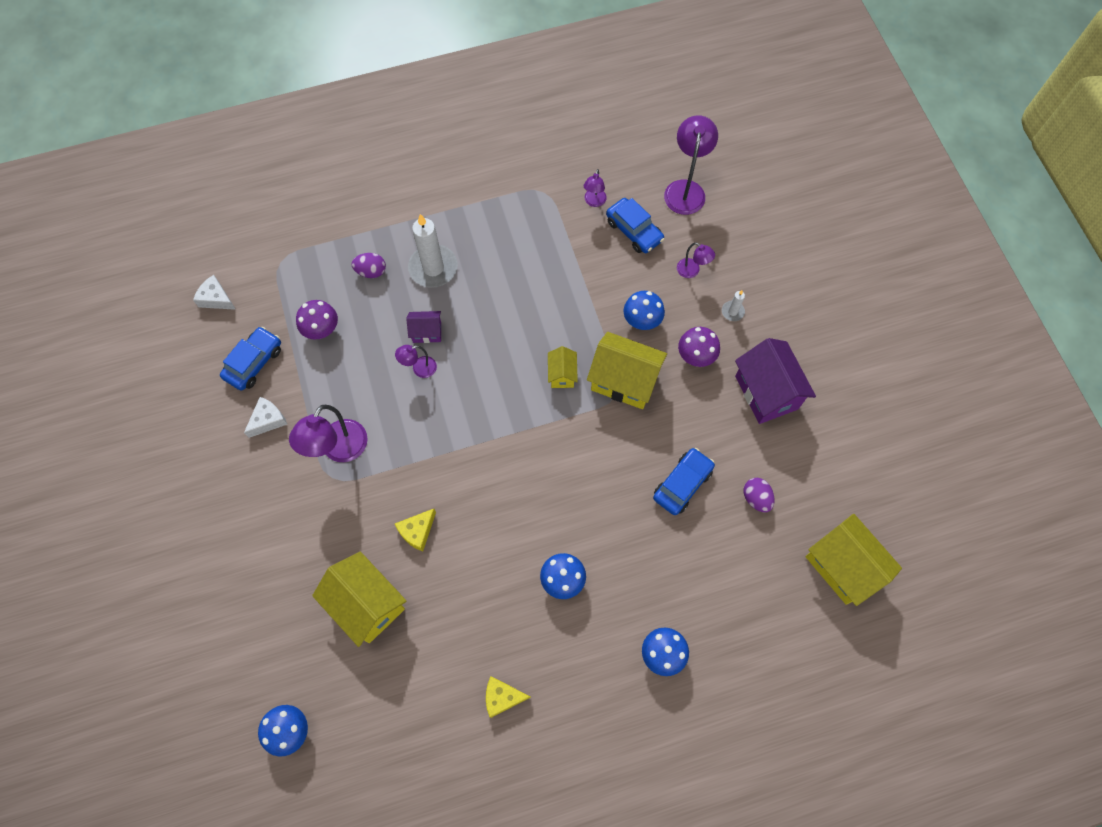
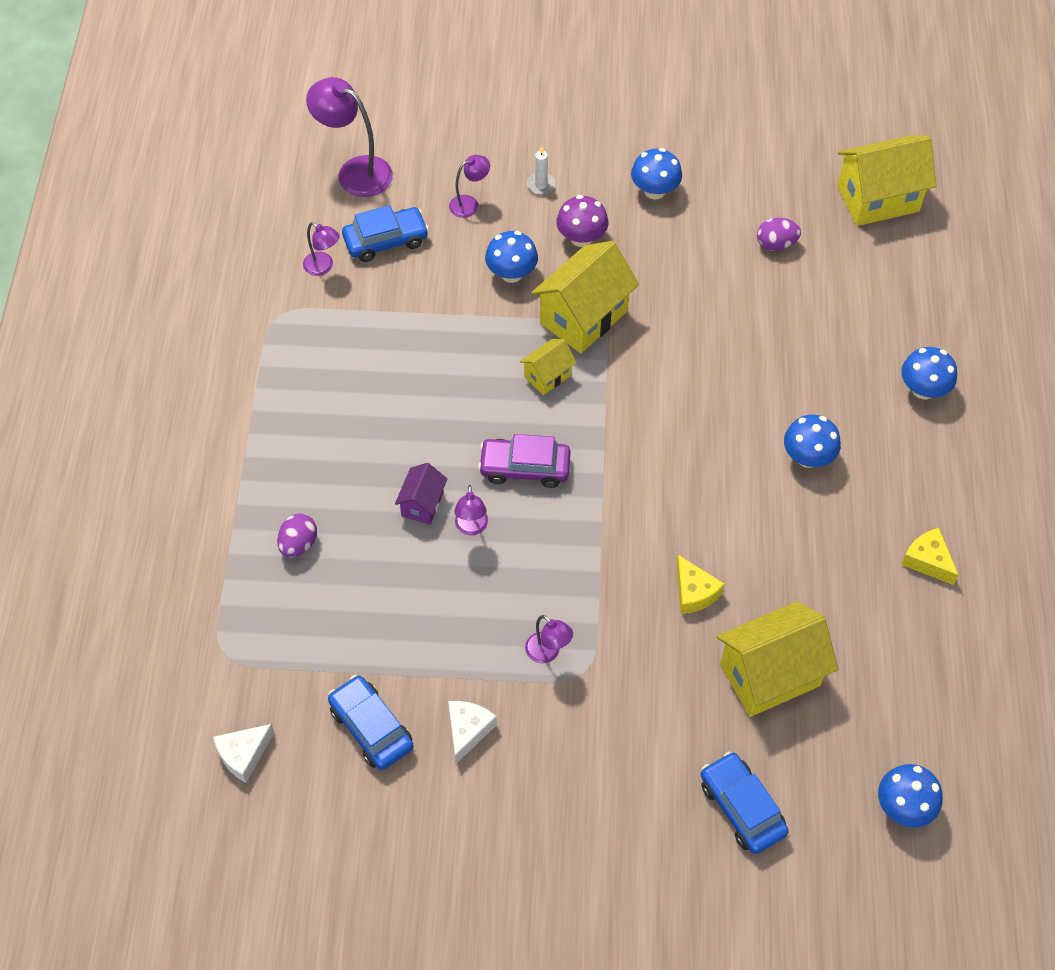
camera: 70 degrees left, 10 degrees down
(268, 420) = (468, 730): white cheese -> white cheese turned 45 degrees clockwise
(322, 329) = (359, 628): purple mushroom -> none
(339, 450) = (548, 653): purple lamp -> purple lamp, size x0.54
(433, 268) = (330, 470): white candle -> none
(479, 386) = (524, 468): none -> purple car
(502, 697) = (927, 560): yellow cheese -> yellow cheese turned 120 degrees clockwise
(562, 374) = (547, 376): yellow house -> yellow house turned 60 degrees counterclockwise
(682, 484) = (734, 305): blue car -> blue car (741, 807)
(766, 392) = (654, 191): purple house -> blue mushroom

